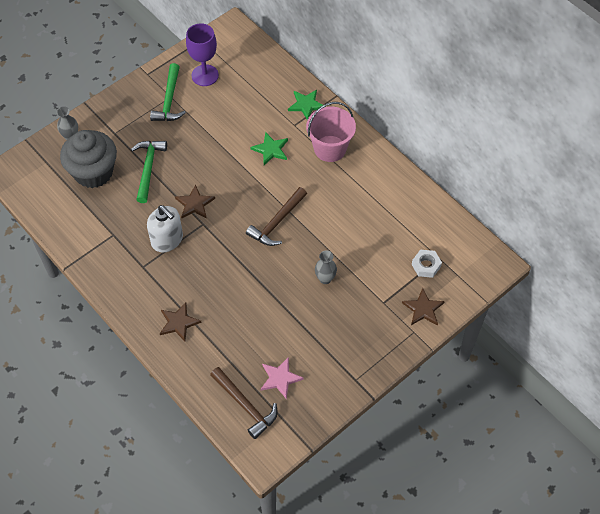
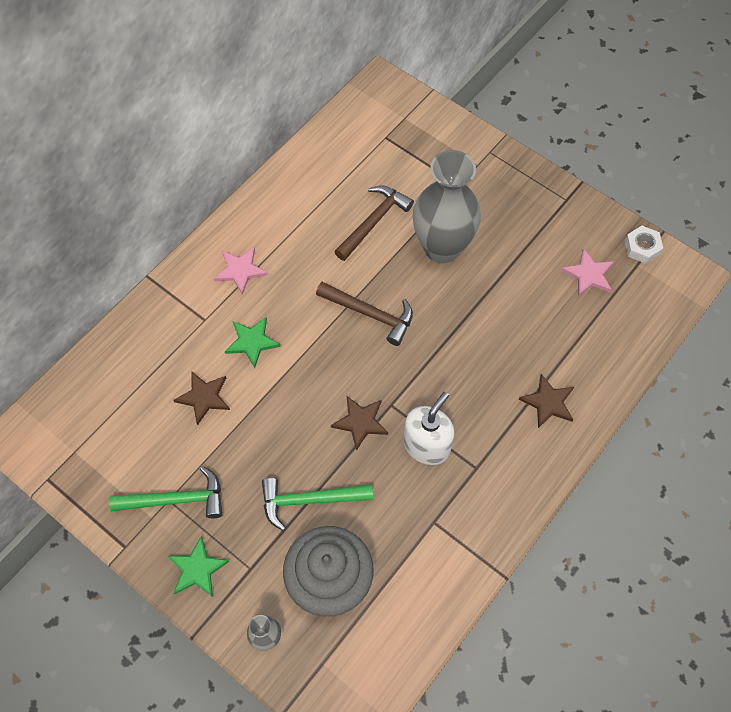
camera: 100 degrees left, 5 degrees up
(205, 75) = (122, 458): purple goblet -> none
(245, 405) = (634, 305): brown hammer -> brown hammer (374, 222)
(306, 105) = (167, 310): green star -> green star (197, 569)
(325, 279) = (442, 248): grey vase -> grey vase, size x2.33
(330, 148) = (240, 270): pink bucket -> pink star
(423, 309) = (458, 146): brown star -> brown star (204, 397)
(426, 265) = (399, 148): white nut -> white nut (642, 247)

